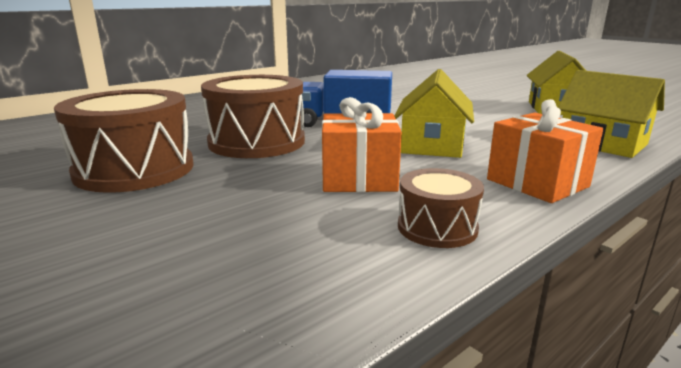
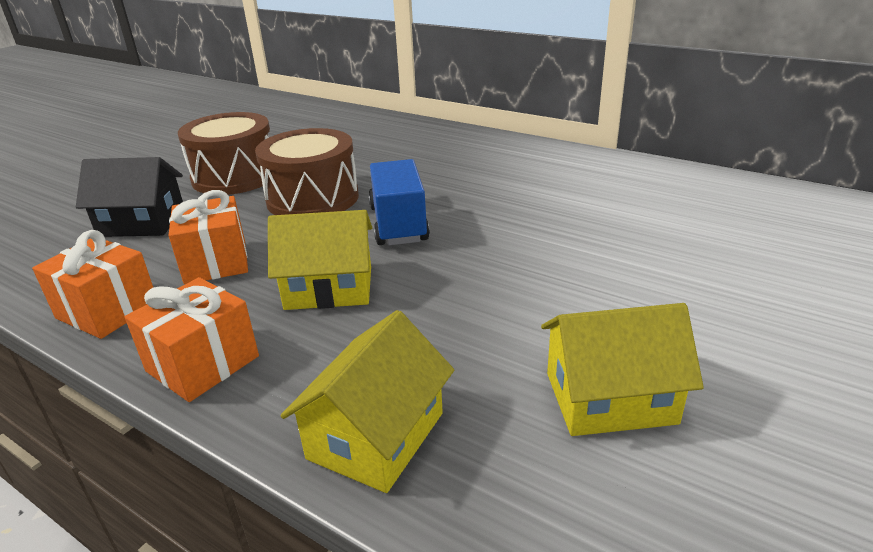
camera: 75 degrees right, 10 degrees up
(203, 219) = (142, 222): none -> black house
(437, 227) = (107, 310): brown drum -> orange gift

